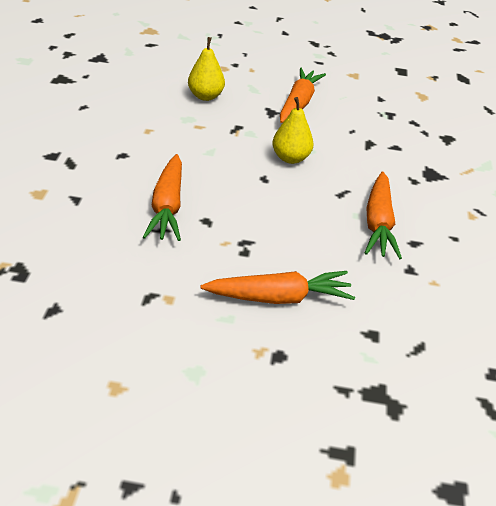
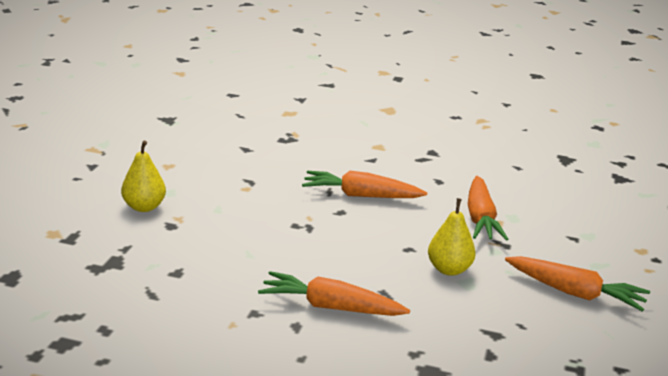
camera: 100 degrees right, 15 degrees down
(205, 96) = (565, 231): yellow pear -> yellow pear (144, 207)
(279, 297) = (234, 233): orange carrot -> orange carrot (480, 218)

